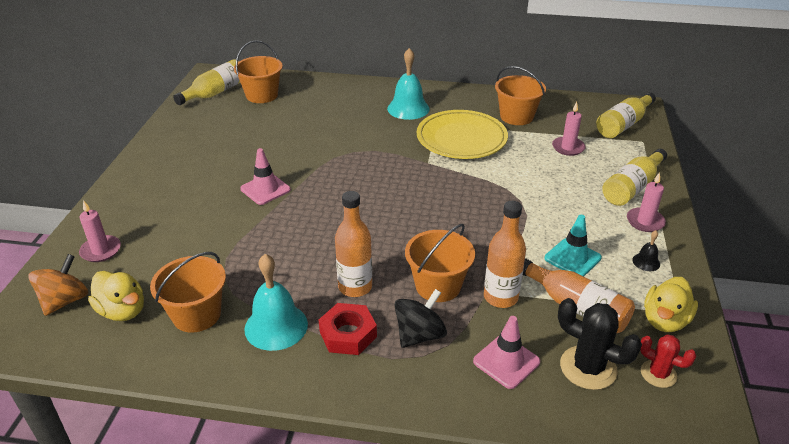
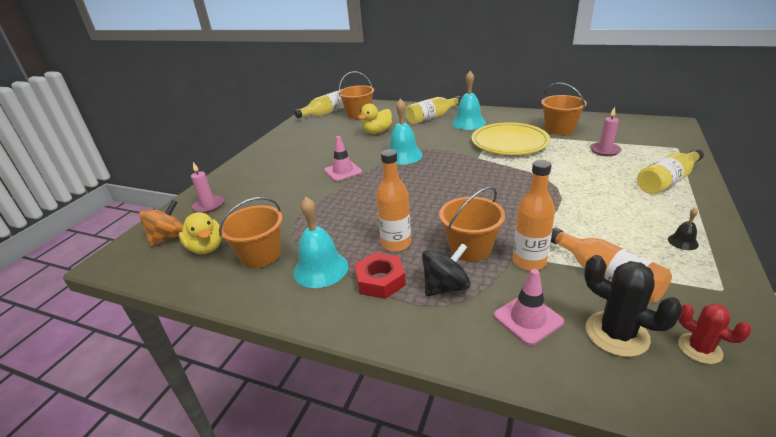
camera: 15 degrees right, 5 degrees down
(337, 162) = (403, 155): none -> turquoise bell
(572, 258) = (604, 234): turquoise traffic cone -> none
(623, 125) = (658, 135): yellow bottle -> yellow bottle (432, 117)
(645, 221) = (681, 208): pink candle -> none
(664, 320) = (705, 296): yellow duck -> yellow duck (377, 132)

